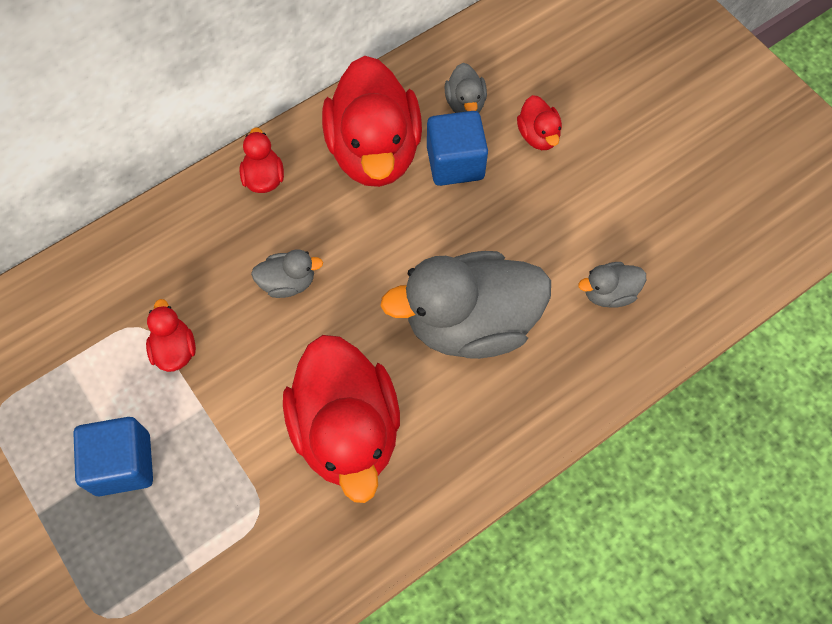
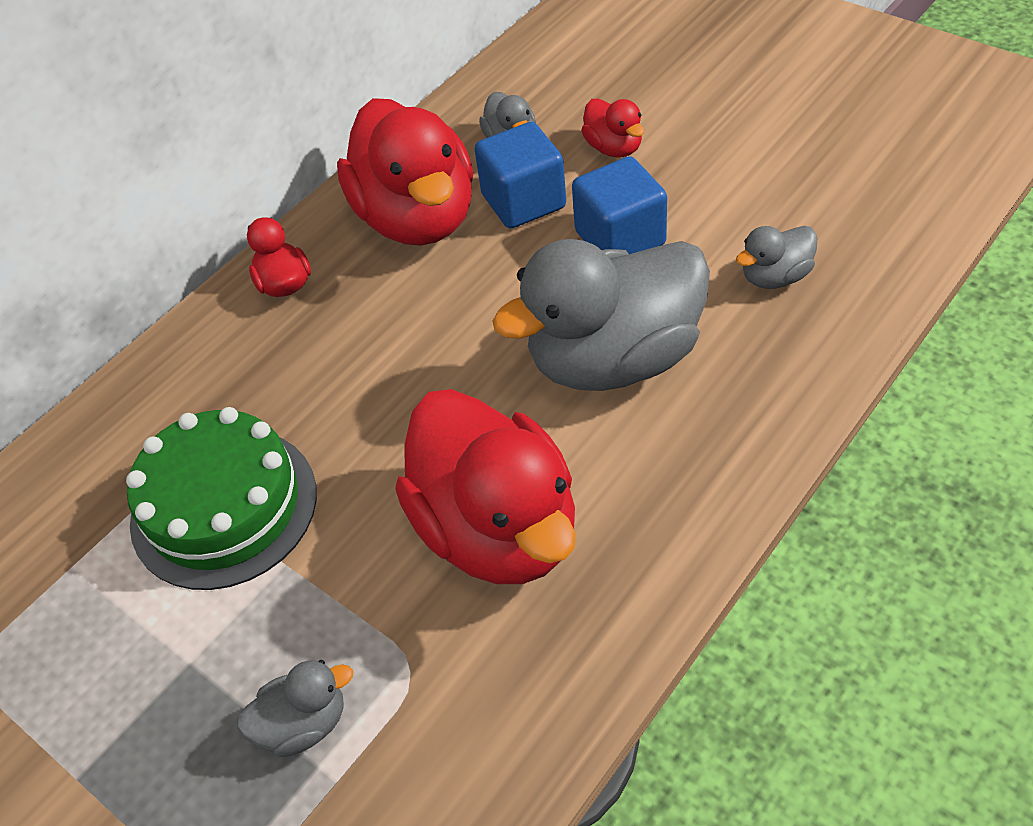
camera: 10 degrees left, 15 degrees down
(123, 464) = (189, 670): blue cube -> blue cube (620, 238)
(175, 350) = (224, 507): red duck -> green cake
(288, 282) = (355, 385): grey duck -> grey duck (303, 724)

